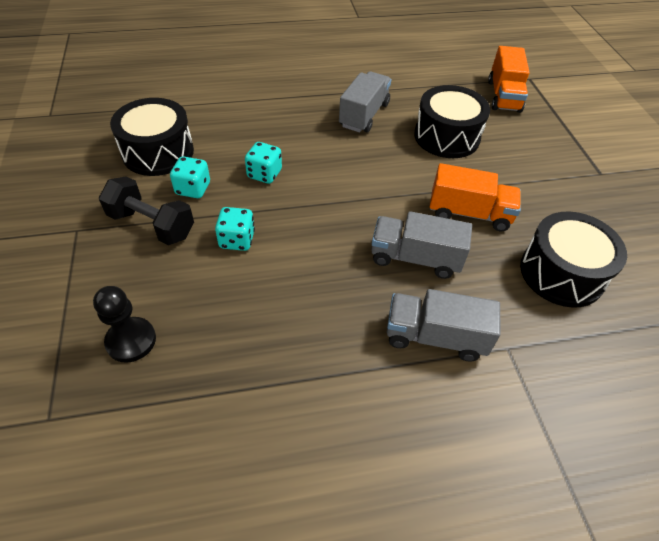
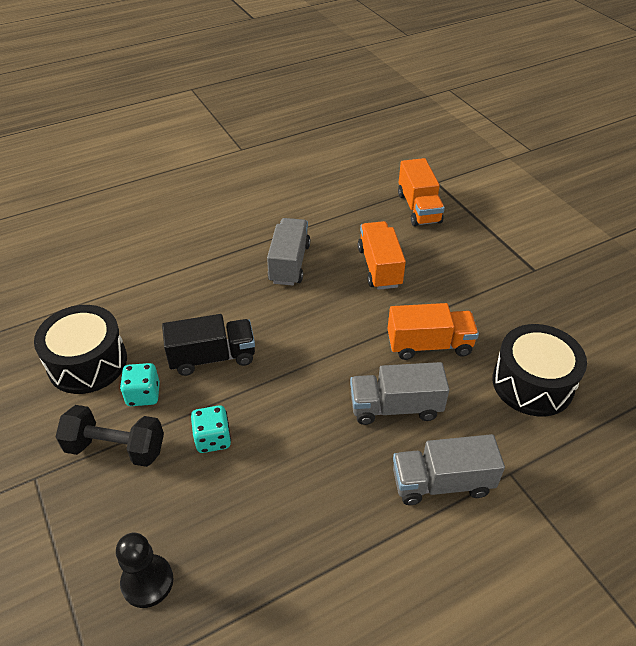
camera: 15 degrees left, 5 degrees down
(264, 174) = (212, 357): turquoise dice -> black truck
(446, 136) = (379, 267): black drum -> orange truck

